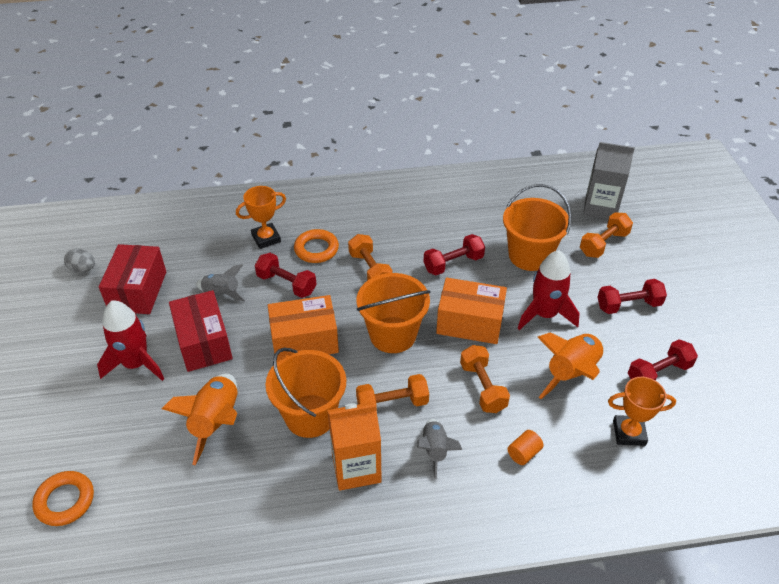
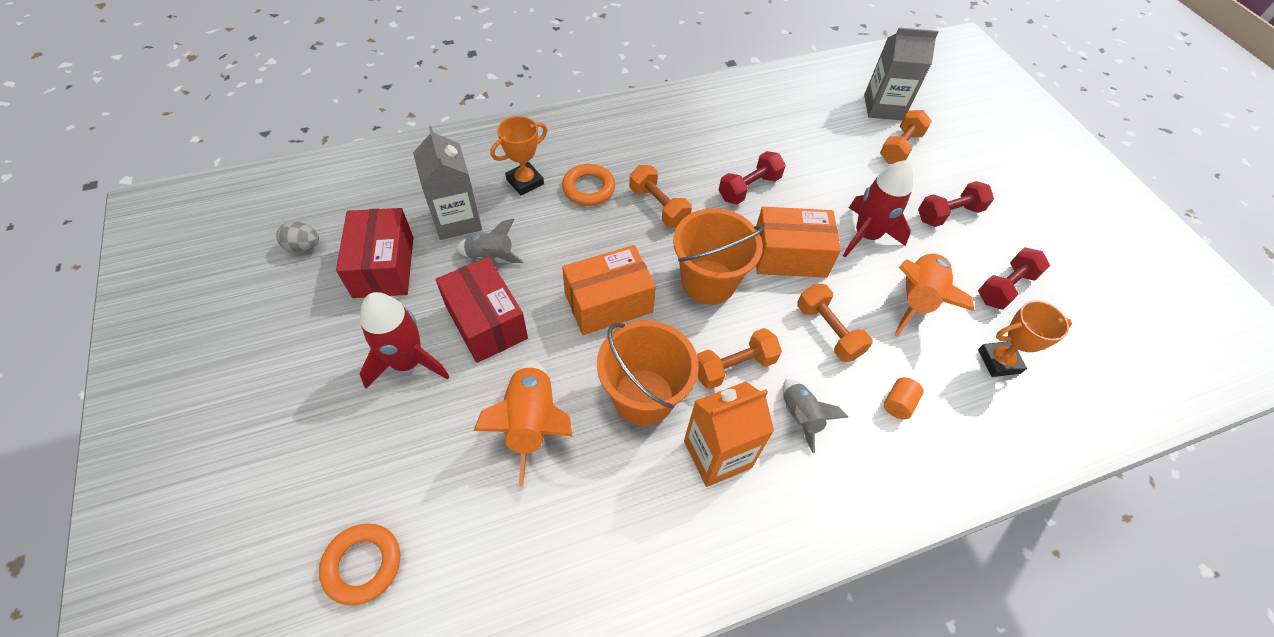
camera: 15 degrees left, 10 degrees up
(203, 262) = (457, 220): none -> grey carton
(286, 284) = (566, 235): red dumbbell -> none
(529, 255) = (828, 169): orange bucket -> none

